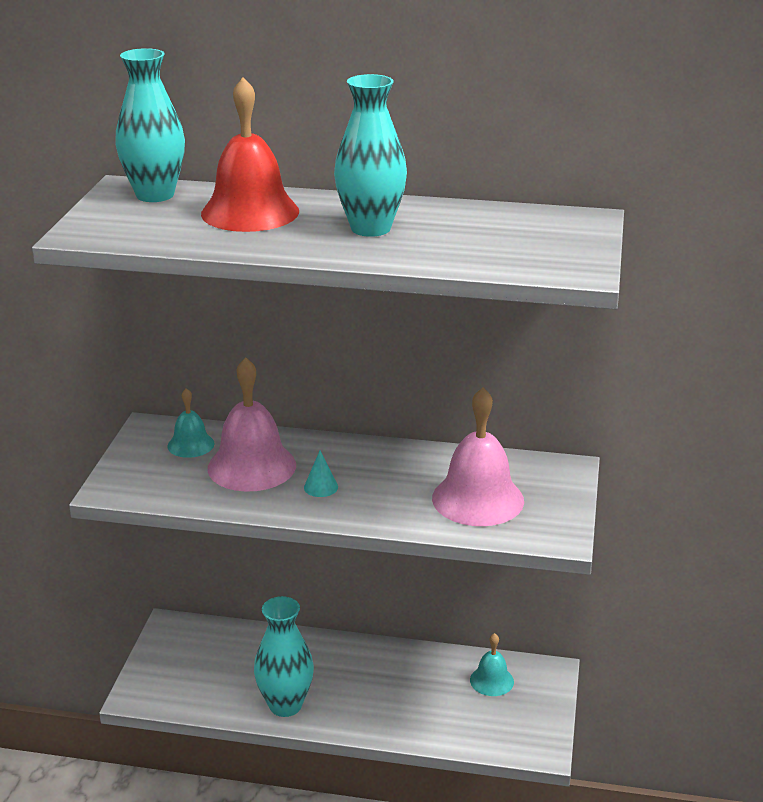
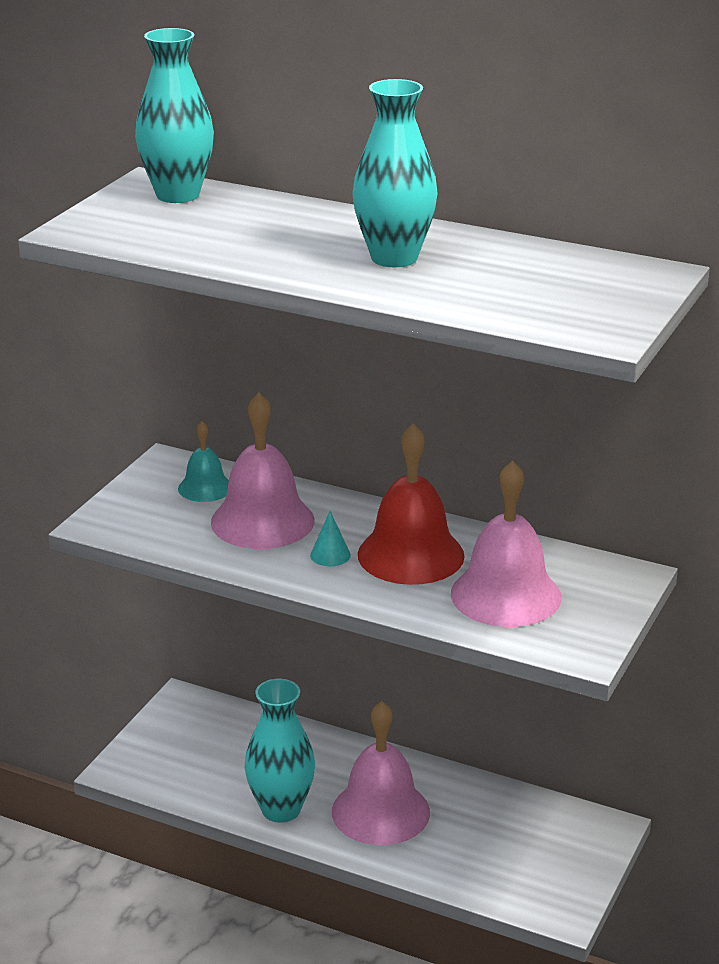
camera: 15 degrees right, 0 degrees up
(250, 212) = (270, 225): red bell -> red bell (410, 555)
(367, 692) = (380, 811): none -> pink bell
(491, 680) = (533, 825): turquoise bell -> none

